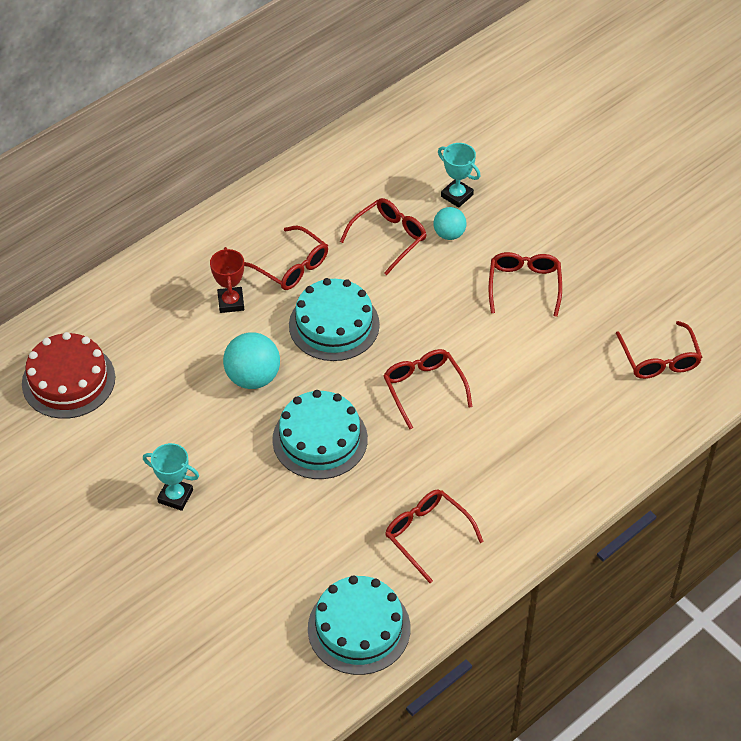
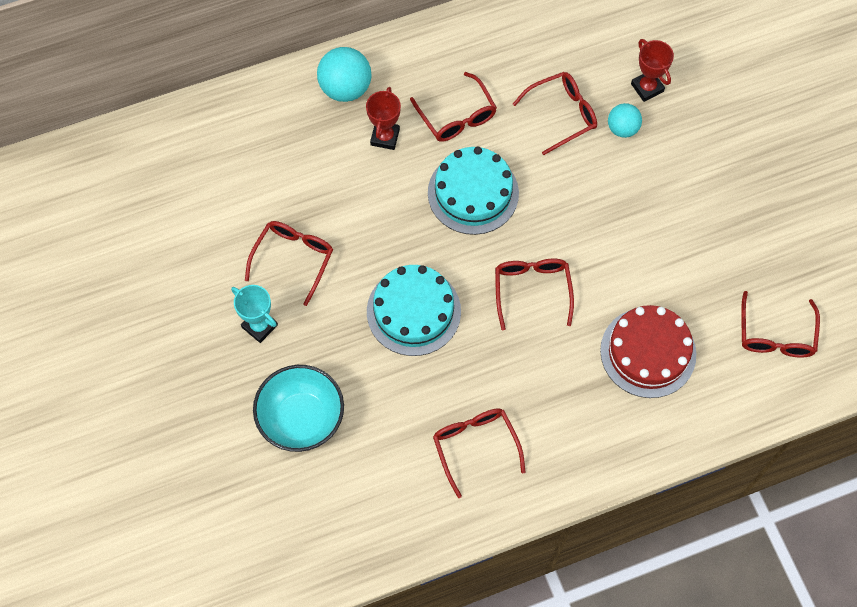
camera: 20 degrees right, 15 degrees up
(68, 380) = (206, 172): red cake -> red cake (648, 352)
(250, 563) = (301, 419): none -> turquoise bowl
(253, 377) = (376, 225): turquoise ball -> turquoise ball (345, 88)
(359, 628) = (375, 520): turquoise cake -> none
(457, 195) = (647, 87): turquoise trophy -> red trophy
(524, 285) = (674, 209): red glasses -> red glasses (293, 259)

